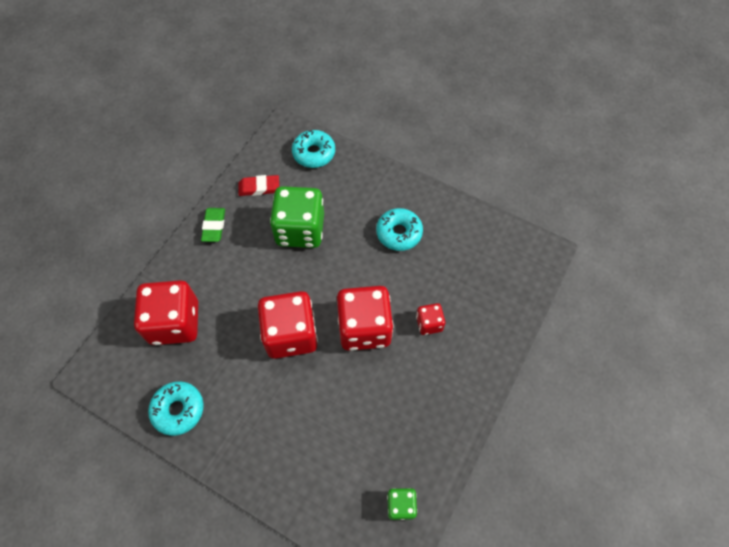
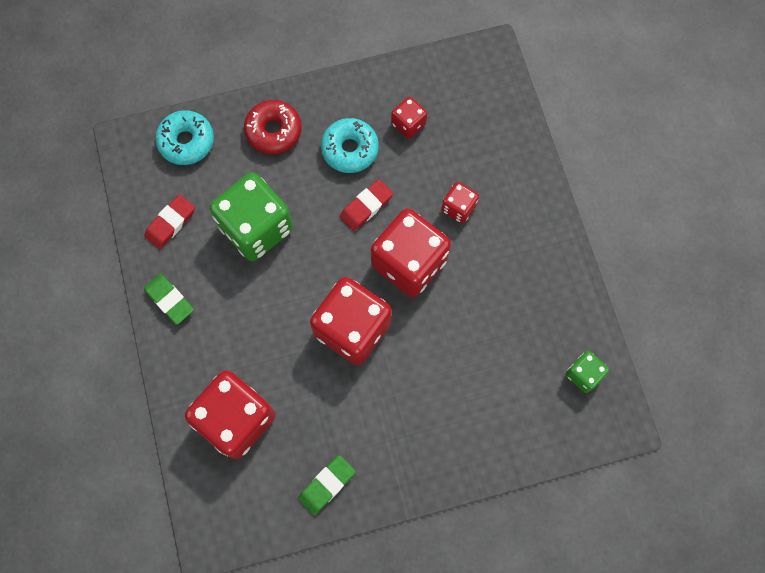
camera: 45 degrees left, 10 degrees up
(178, 410) = (327, 485): turquoise donut -> green eraser
(366, 187) = (273, 131): none -> red donut
(374, 273) = (366, 207): none -> red eraser
(449, 248) = (408, 124): none -> red dice

